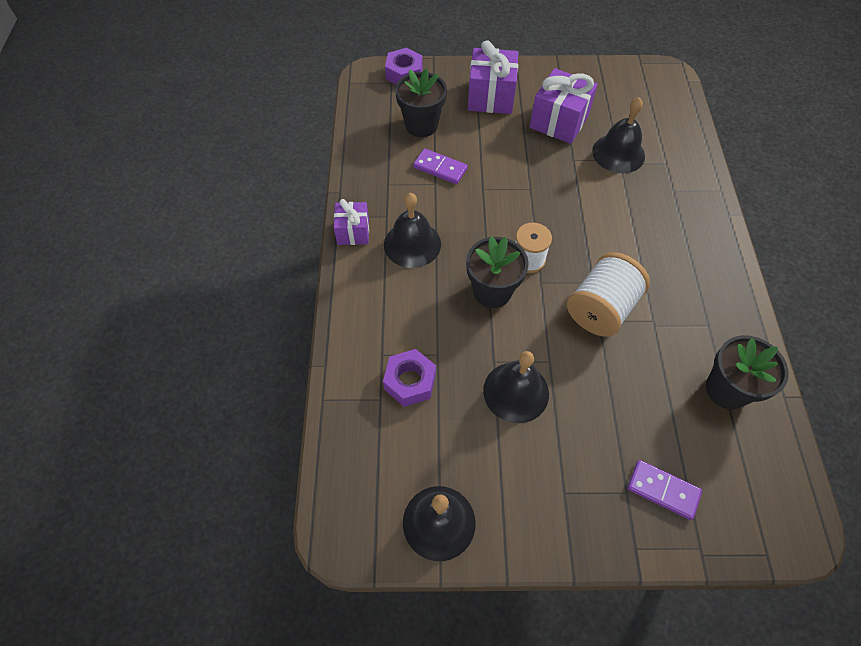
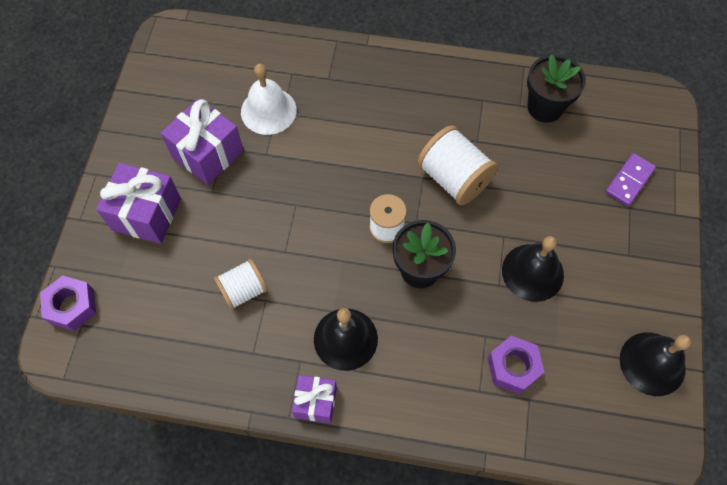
camera: 80 degrees left, 5 degrees up
(421, 125) = (169, 300): black flower pot -> none
(440, 168) = (243, 290): purple domino -> white spool
(618, 153) = (268, 110): black bell -> white bell

